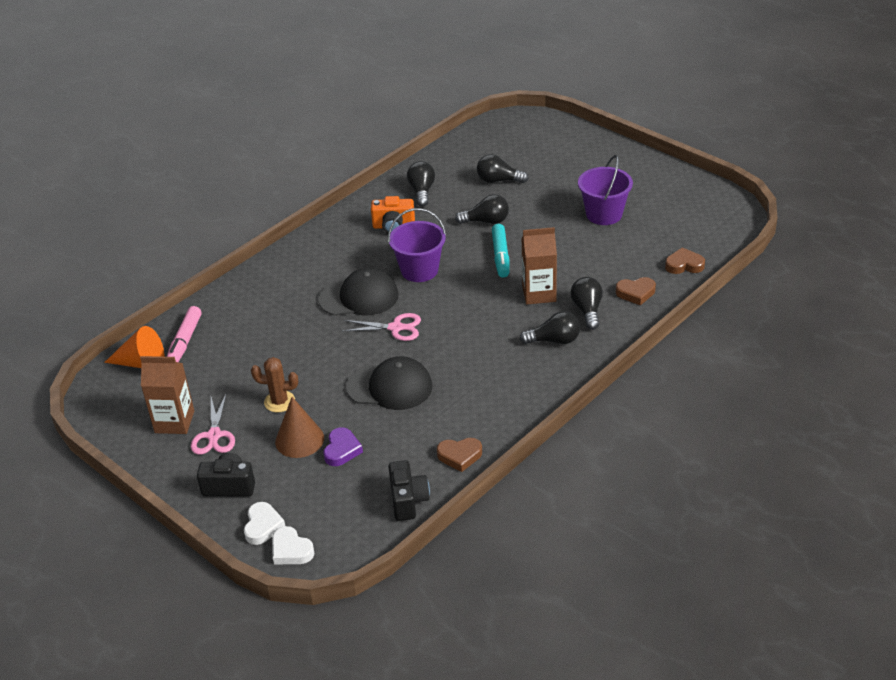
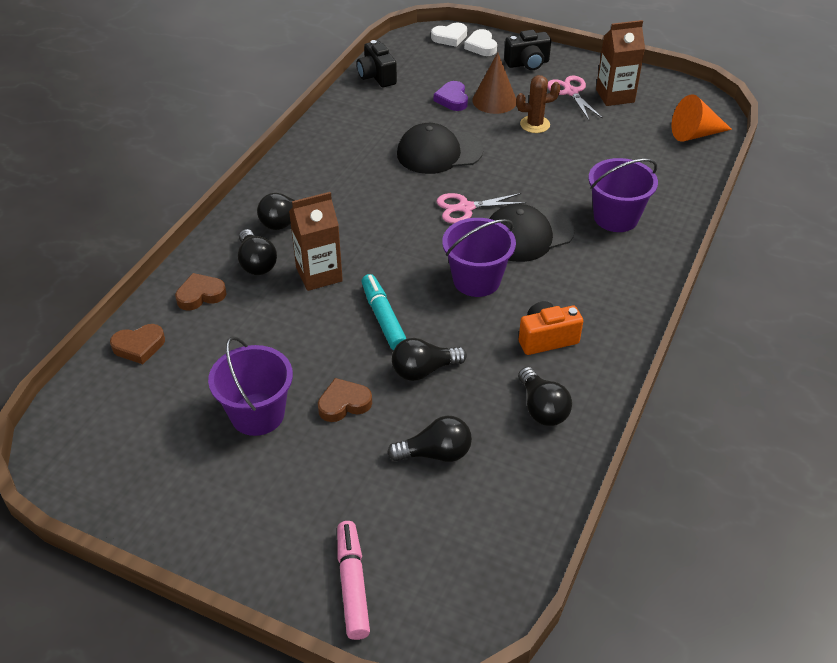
camera: 160 degrees right, 5 degrees up
(184, 341) = (674, 159): pink marker -> pink marker (352, 584)
(279, 299) = (616, 217): none -> purple bucket
(291, 550) = (450, 37): white heart -> white heart turned 135 degrees clockwise
(460, 456) = (347, 111): brown heart -> brown heart (344, 403)

